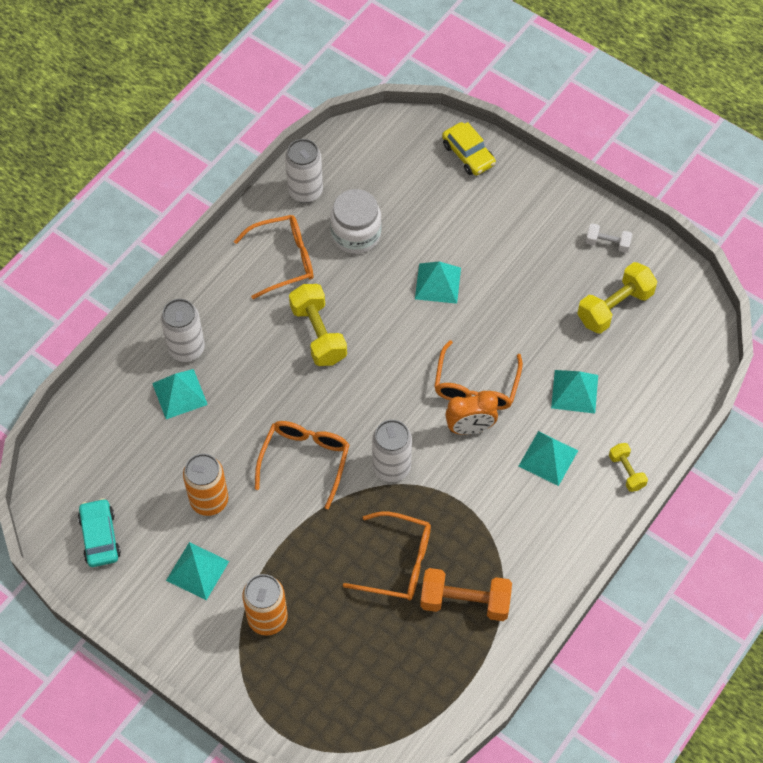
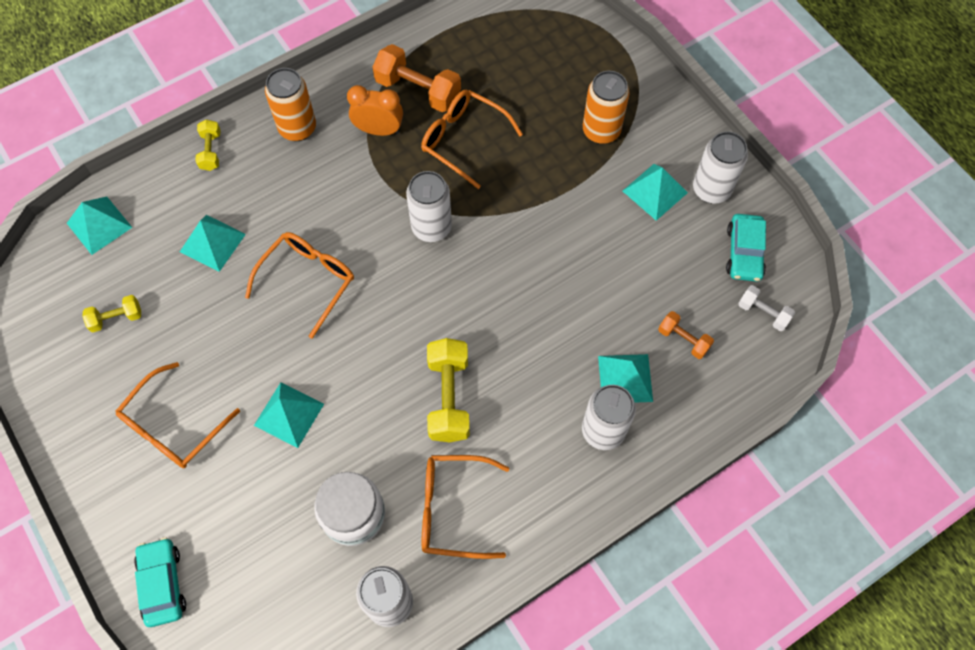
camera: 160 degrees left, 5 degrees up
(138, 441) = (683, 339): none -> orange dumbbell
(143, 591) = (711, 189): none -> white can
(209, 500) = (625, 253): orange can -> orange can (297, 128)
(305, 460) = (515, 262): orange glasses -> orange glasses (173, 426)
(468, 154) = (162, 584): yellow car -> turquoise car
(470, 428) = (336, 240): orange clock -> orange clock (379, 130)
(548, 458) = (276, 187): turquoise pyramid -> turquoise pyramid (99, 225)
(607, 243) = (75, 397): white dumbbell -> white dumbbell (763, 313)
(614, 307) = (116, 318): yellow dumbbell -> yellow dumbbell, size x0.56

